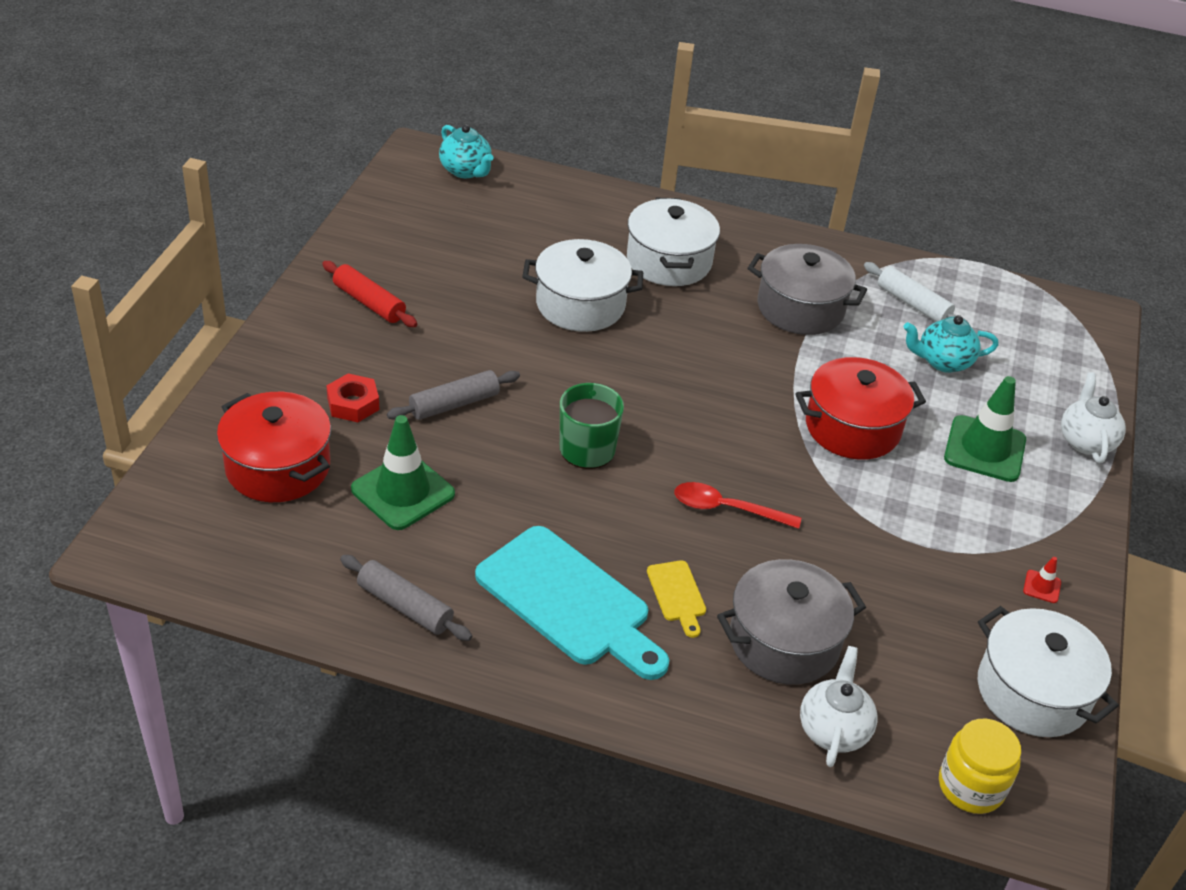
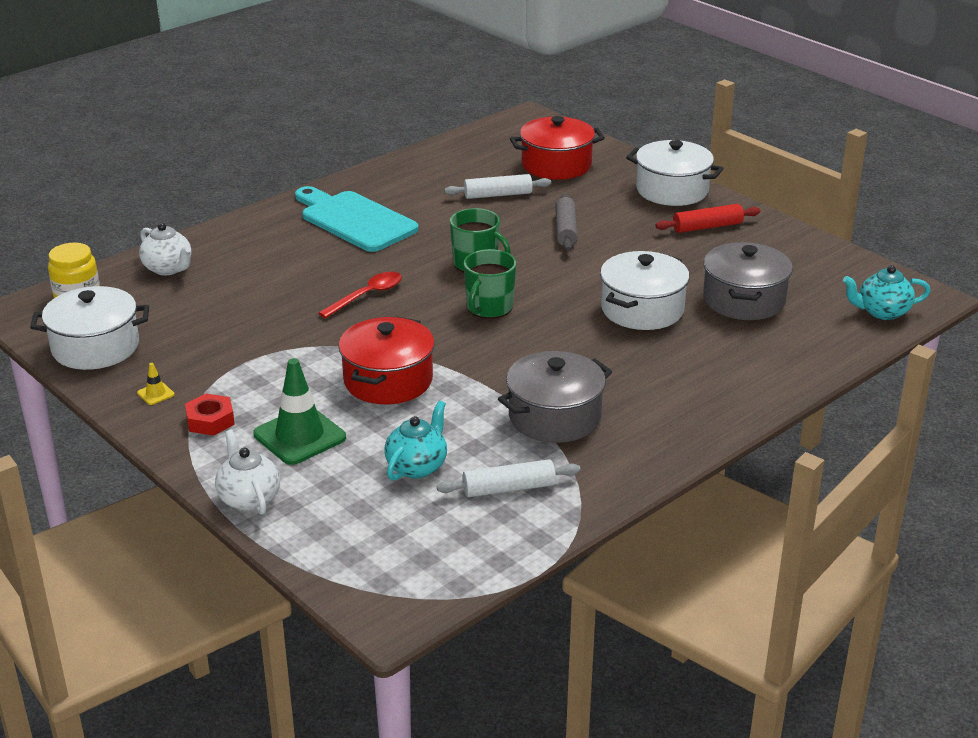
camera: 125 degrees right, 10 degrees down
(353, 404) = (596, 198): red nut -> red nut (210, 420)
(403, 492) = (498, 195): green traffic cone -> white rolling pin
(405, 606) = (406, 175): grey rolling pin -> none
(568, 601) = (355, 220): turquoise cutting board -> turquoise cutting board turned 60 degrees clockwise
(667, 406) = (489, 308): none -> green mug
(669, 261) = (674, 371): white pot -> white pot (672, 190)
(677, 594) = (319, 254): yellow cutting board -> none
(784, 641) = (243, 276): grey pot -> grey pot (743, 300)
(1042, 586) = (156, 394): red traffic cone -> yellow traffic cone
(1085, 441) = (249, 498): white teapot -> white teapot turned 150 degrees counterclockwise

